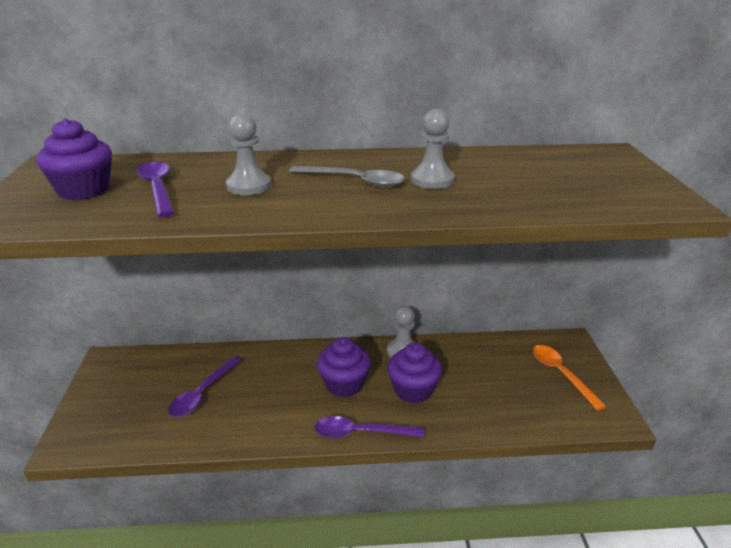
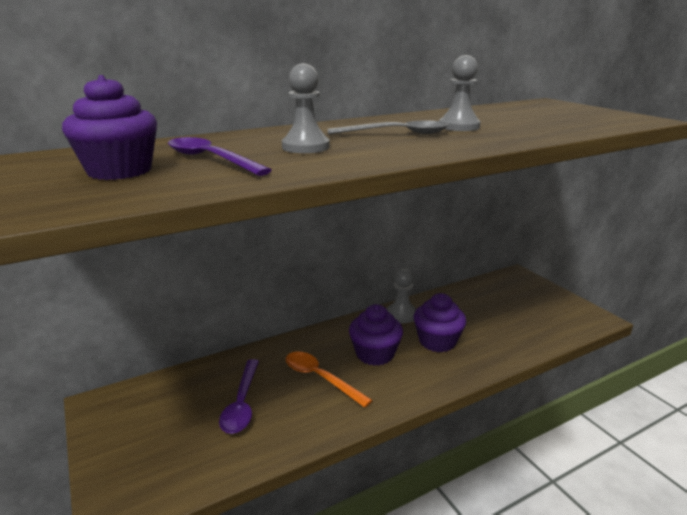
camera: 25 degrees left, 5 degrees down
(361, 433) = (426, 389): purple spoon -> none
(561, 374) = (533, 299): orange spoon -> orange spoon (320, 378)

